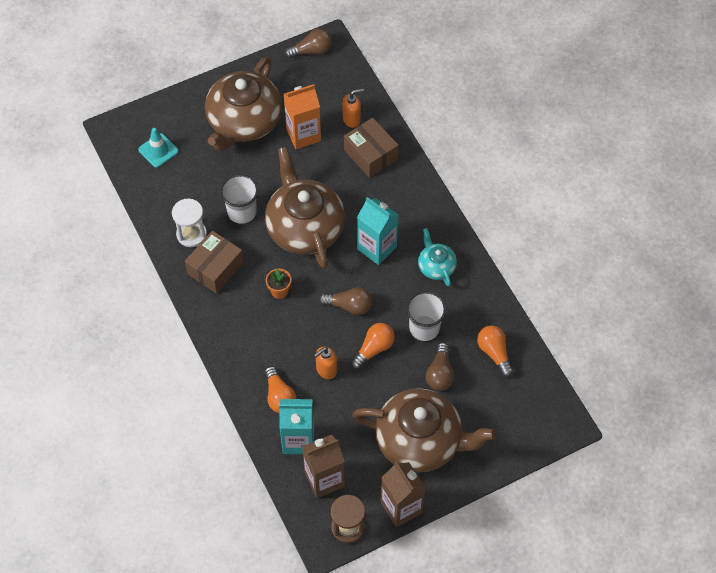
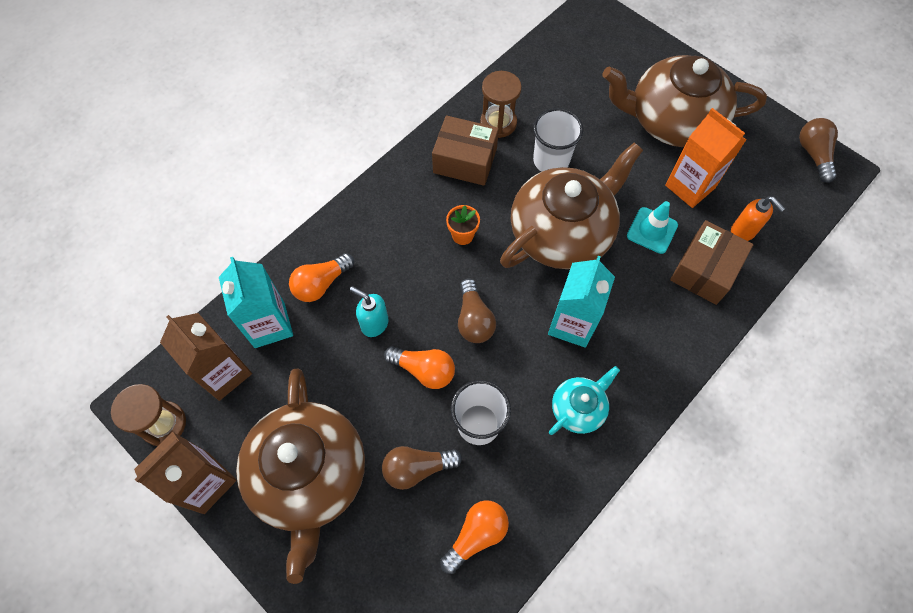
camera: 70 degrees right, 5 degrees up
(158, 150) = (589, 56): turquoise traffic cone -> turquoise traffic cone (652, 230)
(191, 234) = (498, 123): white hourglass -> brown hourglass
(311, 51) = (813, 154): brown light bulb -> brown light bulb turned 150 degrees counterclockwise
(326, 370) = (374, 324): orange soap dispenser -> turquoise soap dispenser

